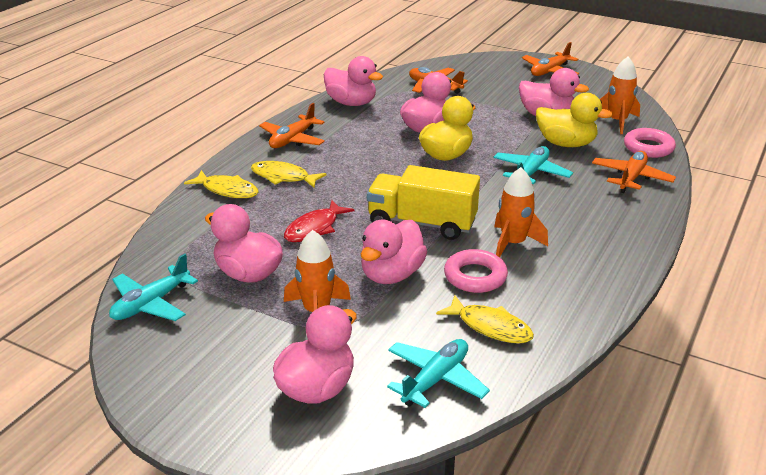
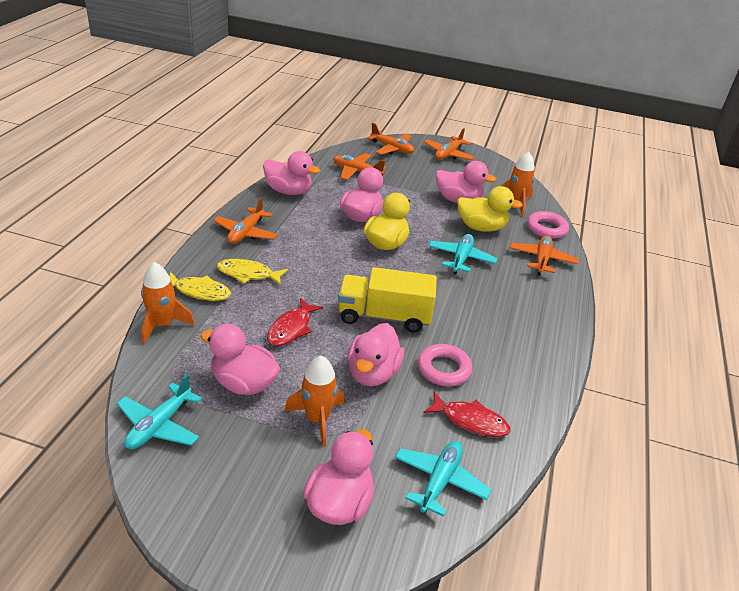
camera: 15 degrees left, 5 degrees up
(483, 65) = (392, 149): none -> orange plane
(490, 327) = (470, 420): yellow fish -> red fish
(513, 243) = (466, 332): orange rocket -> orange rocket (163, 325)

